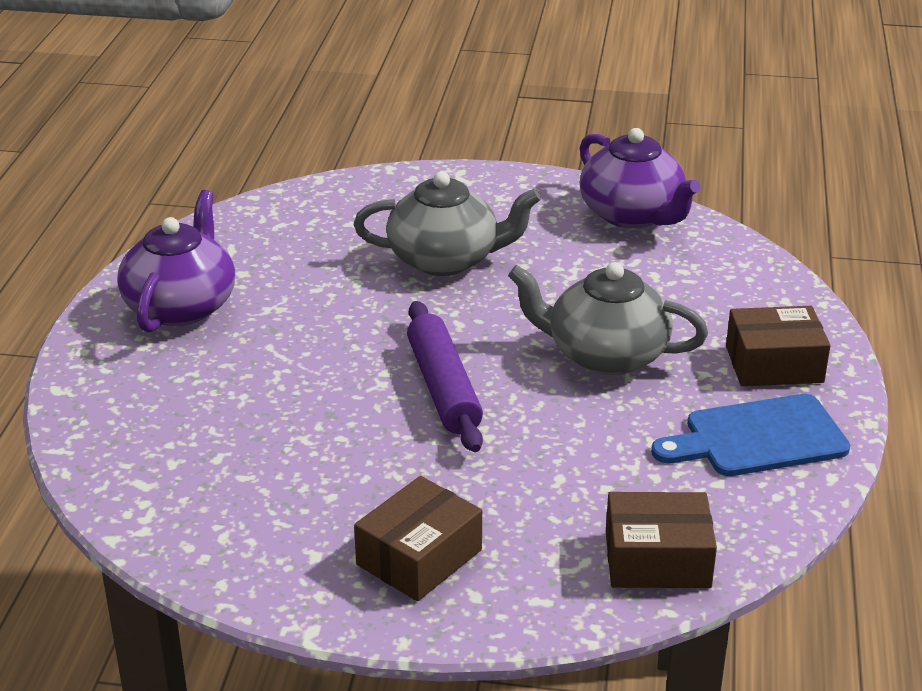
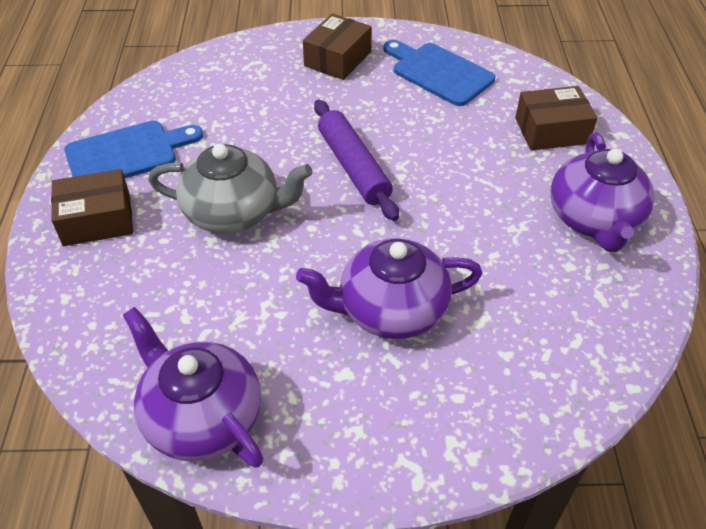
camera: 170 degrees right, 15 degrees up
(258, 510) = (438, 72): none -> blue cutting board
(445, 260) = (390, 310): grey teapot -> purple teapot
(657, 559) = (204, 71): brown box -> brown box (551, 131)

